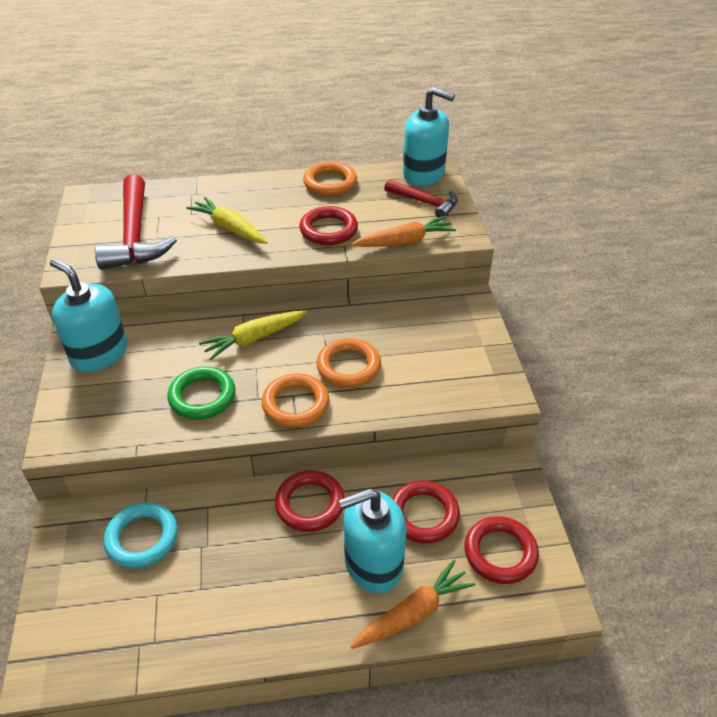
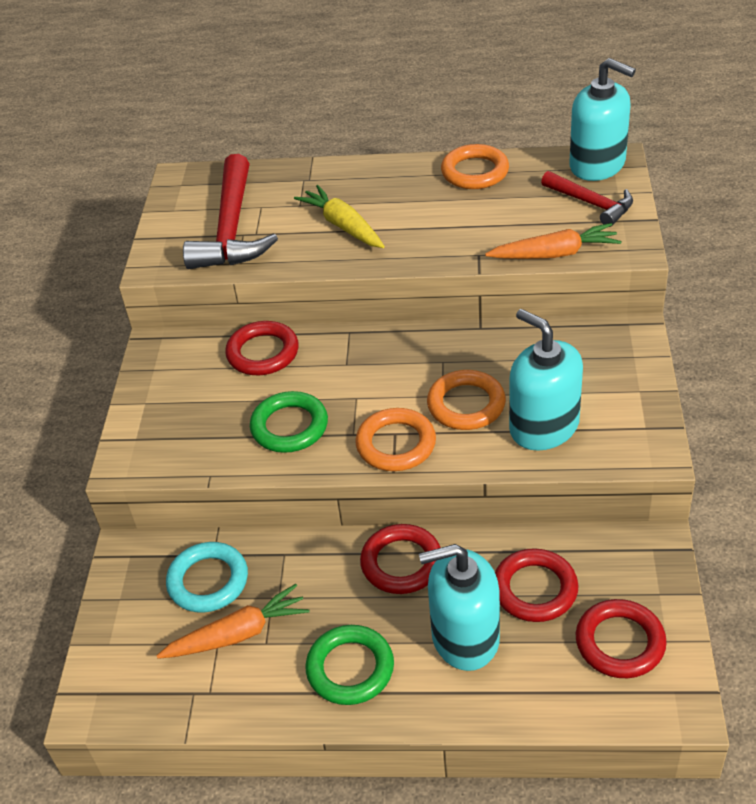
camera: 15 degrees right, 0 degrees up
(99, 354) = (179, 368): turquoise soap dispenser -> turquoise soap dispenser (544, 426)
(254, 339) = (358, 363): yellow carrot -> none
(279, 603) = (350, 668): none -> green ring
(328, 230) = (462, 234): red ring -> red ring (263, 353)
(413, 613) = (502, 697): orange carrot -> orange carrot (238, 634)

